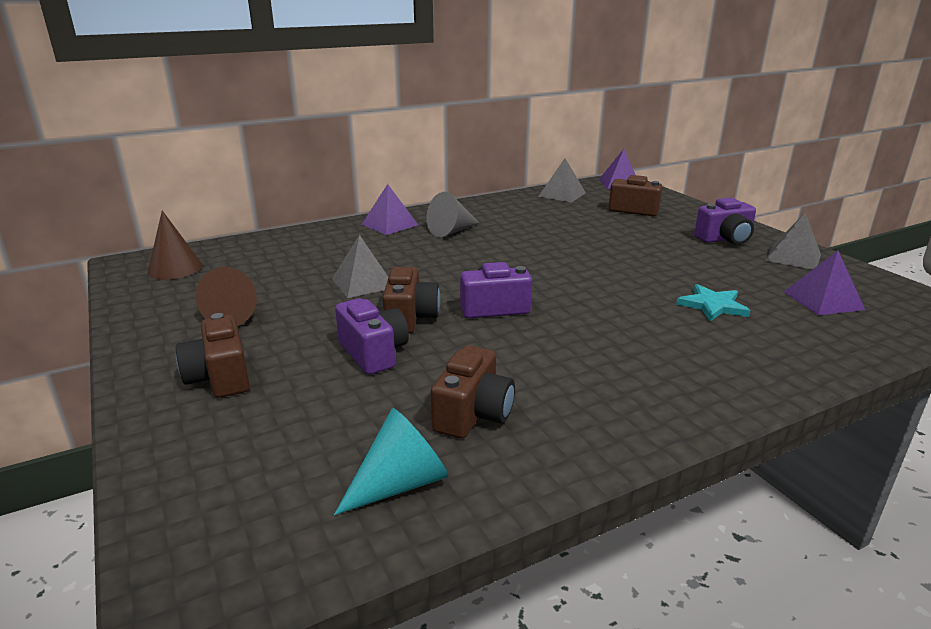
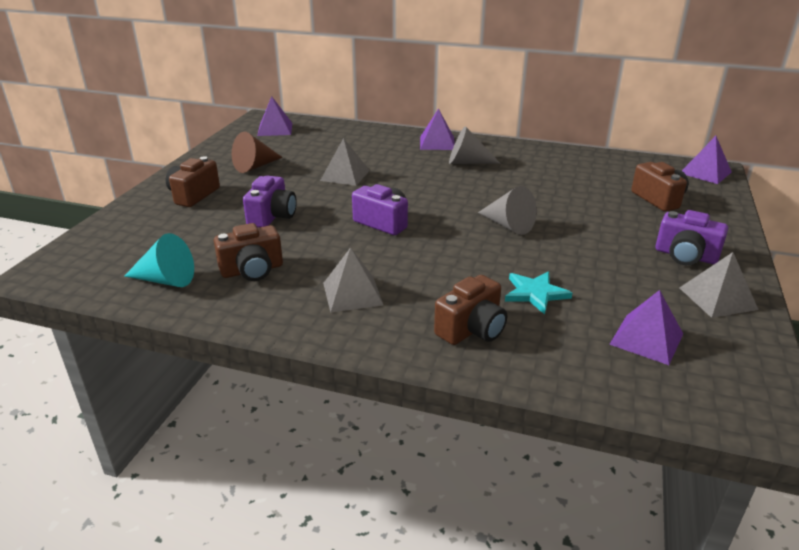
camera: 45 degrees right, 5 degrees up
(175, 268) = (275, 129): brown cone -> purple pyramid
(410, 318) = (327, 206): brown camera -> brown camera (472, 329)
(562, 194) = (622, 164): grey pyramid -> grey pyramid (352, 293)
(589, 266) = (508, 225): none -> grey cone

